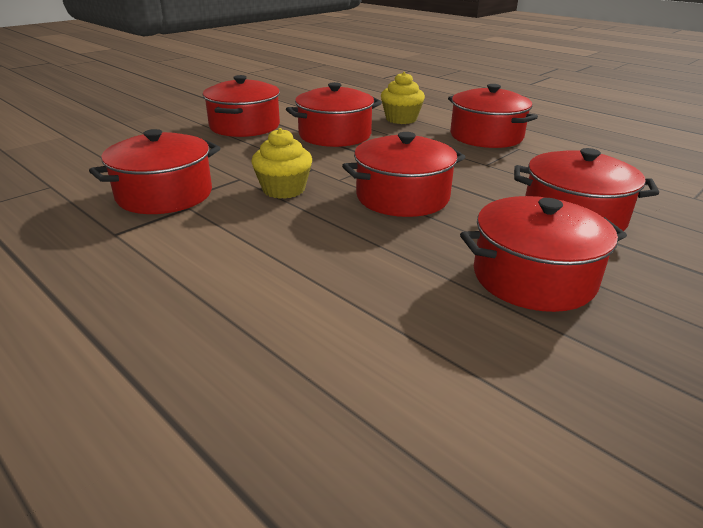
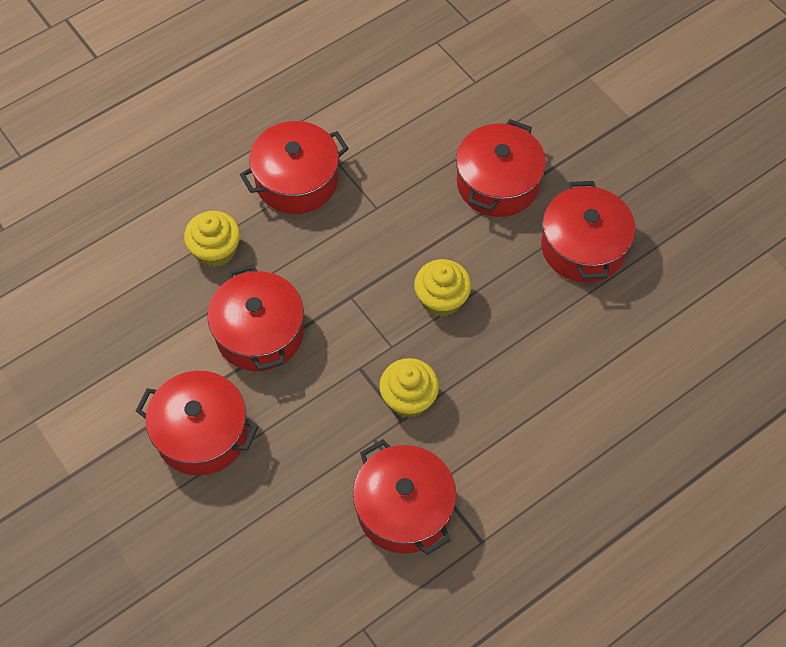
camera: 80 degrees left, 30 degrees up
(402, 197) = (441, 299): red pot -> yellow cupcake

